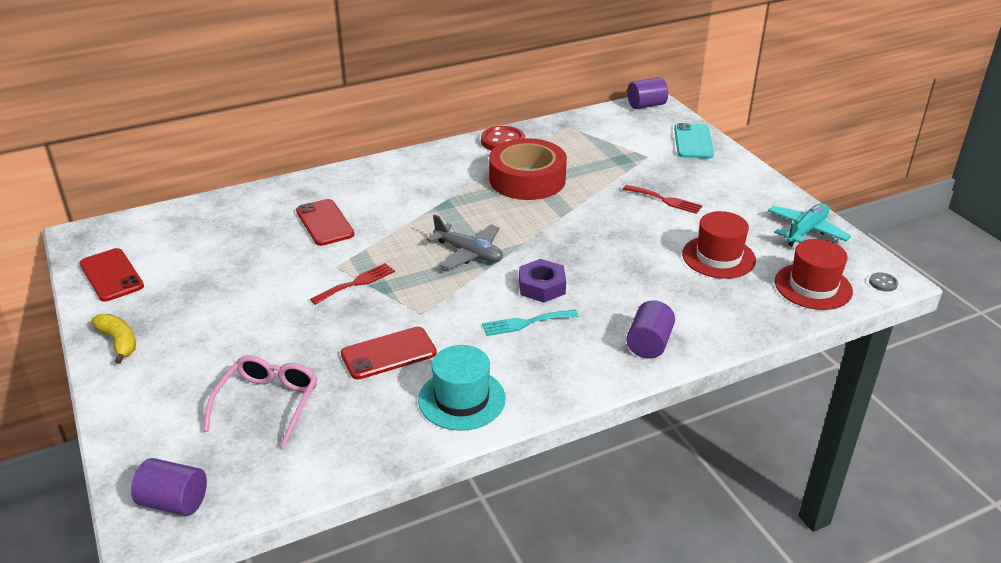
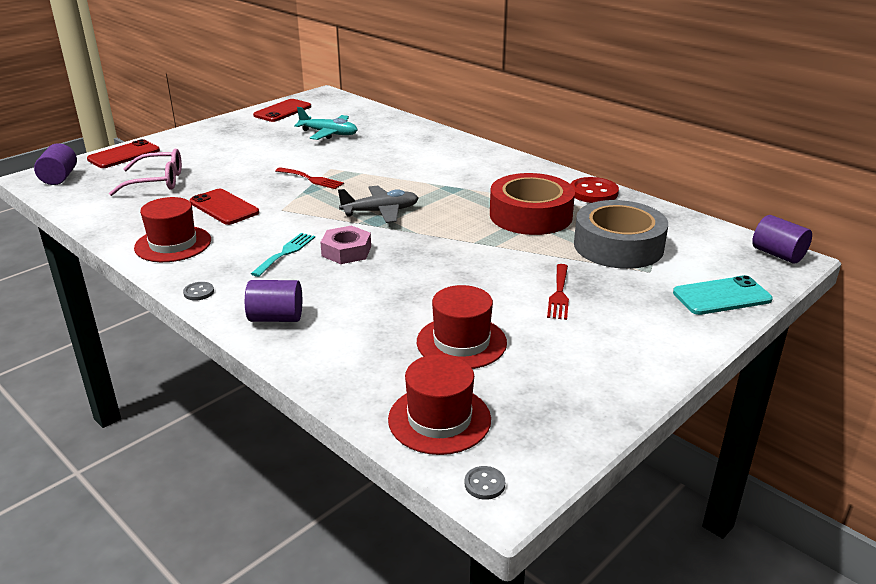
camera: 70 degrees right, 5 degrees down
(119, 342) = (212, 129): yellow banana -> none
(325, 223) = (388, 152): red phone -> red phone (124, 155)
(462, 399) = (173, 244): turquoise hat -> red hat
(469, 253) = (380, 211): grey plane -> grey plane turned 120 degrees counterclockwise
(525, 323) = (285, 253): turquoise fork -> turquoise fork turned 60 degrees clockwise
(542, 286) = (346, 251): purple nut -> pink nut
(581, 387) = (199, 292): none -> grey button
(603, 157) = (618, 246): none -> grey tape
(806, 231) = (572, 404): turquoise plane -> turquoise plane (329, 134)

